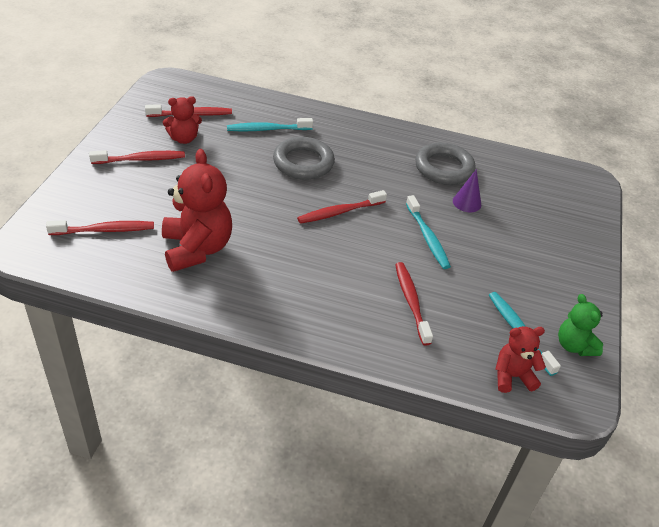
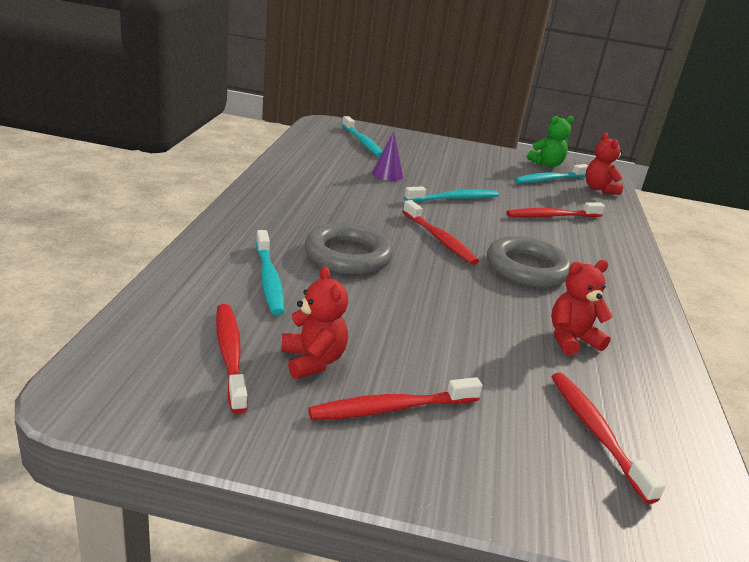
camera: 95 degrees left, 15 degrees down
(141, 159) = (391, 408): red toothbrush -> red toothbrush turned 90 degrees counterclockwise
(197, 249) = (571, 339): red teddy bear -> red teddy bear, size x0.57
(444, 168) = (330, 177): grey ring -> grey ring (527, 268)
(547, 197) = (362, 142): none -> turquoise toothbrush

